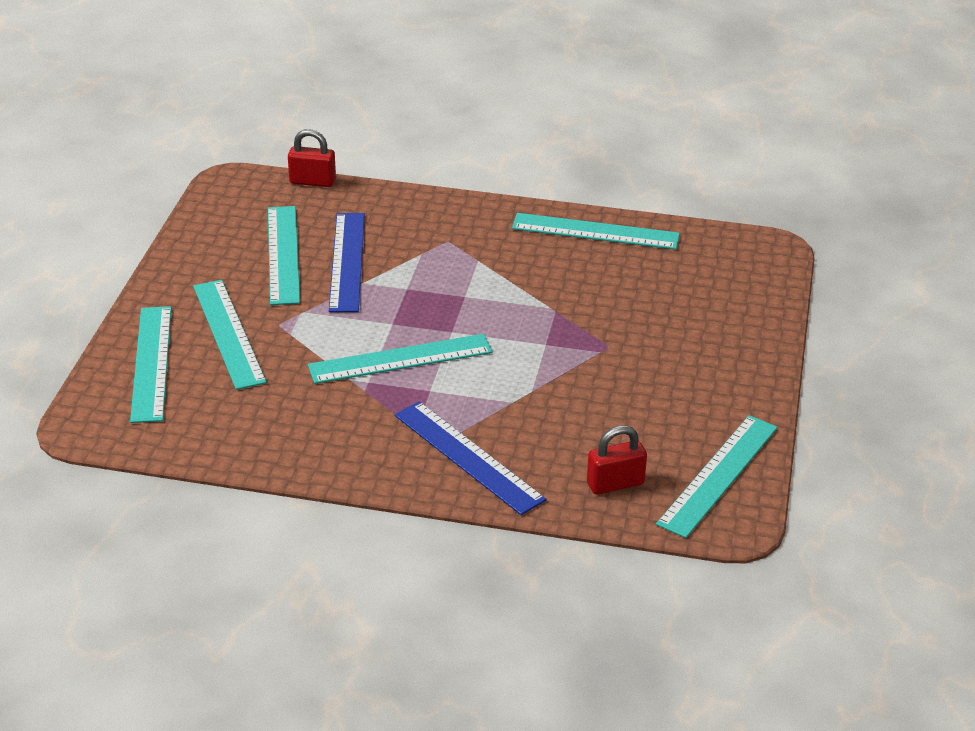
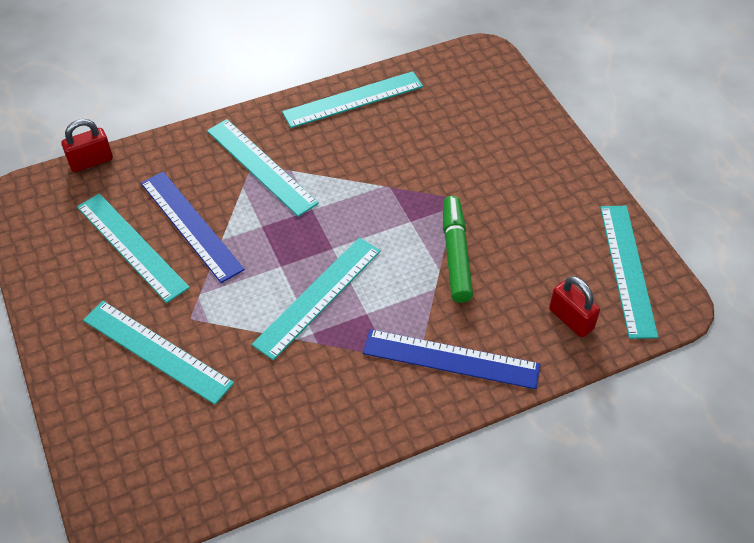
camera: 35 degrees left, 15 degrees up
(151, 363) = (117, 421): turquoise ruler -> turquoise ruler (261, 166)
(560, 387) = (456, 254): none -> green marker
(615, 484) = (571, 319): red padlock -> red padlock turned 75 degrees counterclockwise

